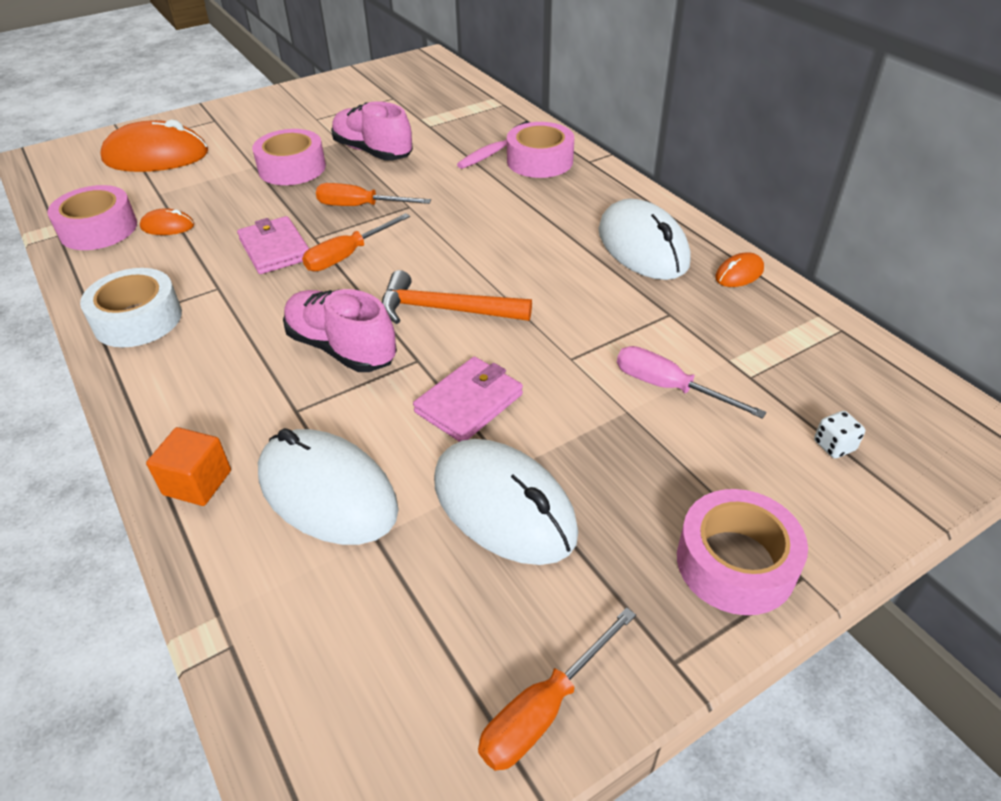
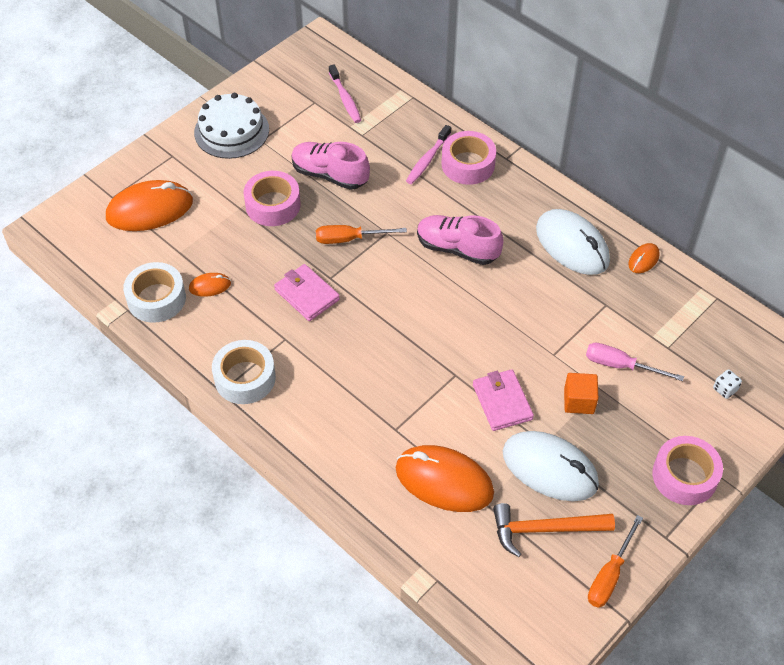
camera: 15 degrees left, 10 degrees up
(98, 229) = (156, 299): pink tape -> white tape
(197, 482) = (362, 491): orange cube -> orange cube (579, 401)
(290, 109) = (231, 131): none -> white cake
(327, 492) = (444, 481): white mouse -> orange mouse
(341, 348) = (401, 375): pink shoe -> pink shoe (457, 249)
(347, 256) = (364, 291): orange screwdriver -> none
(427, 98) = (345, 99): none -> pink toothbrush
(445, 309) = (456, 329): orange hammer -> orange hammer (544, 529)
(469, 403) = (502, 402): pink wallet -> pink wallet turned 45 degrees counterclockwise

